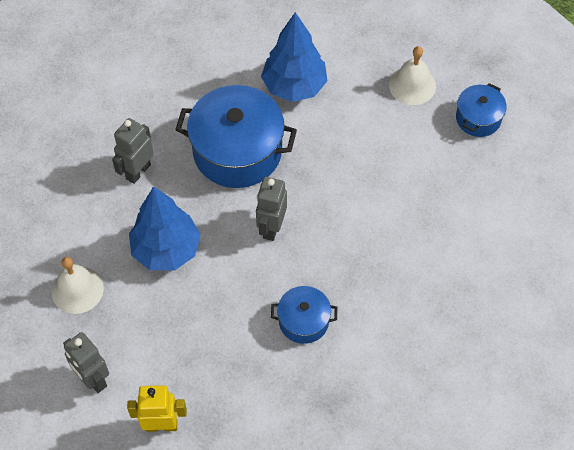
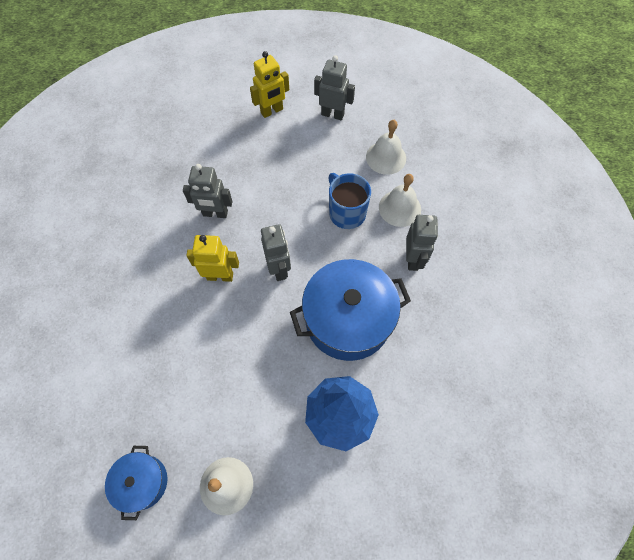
camera: 150 degrees right, 5 degrees up
(109, 226) = (400, 208): none -> white bell
(166, 250) = (346, 212): blue tree -> blue mug
(303, 321) = (215, 213): blue pot -> grey robot
(333, 250) = (220, 276): none -> yellow robot

